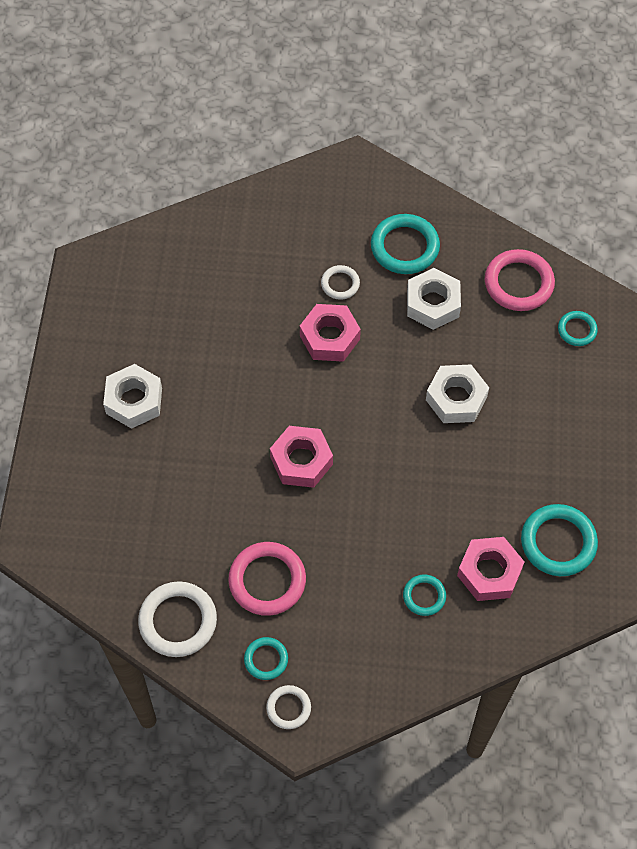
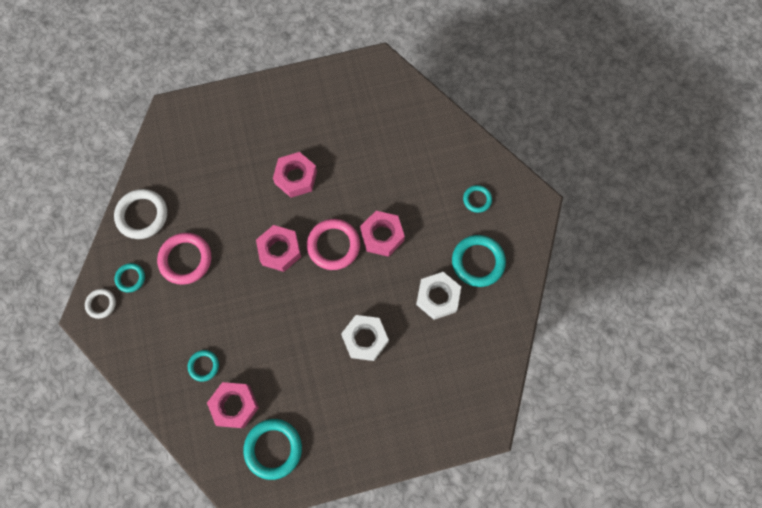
camera: 70 degrees right, 10 degrees up
(134, 401) = (288, 131): white nut -> none
(206, 412) = (296, 177): none -> pink nut
(340, 284) = (428, 228): white ring -> none
(518, 283) = (480, 354): pink ring -> pink ring (333, 245)
(577, 330) = (456, 411): turquoise ring -> turquoise ring (477, 199)

